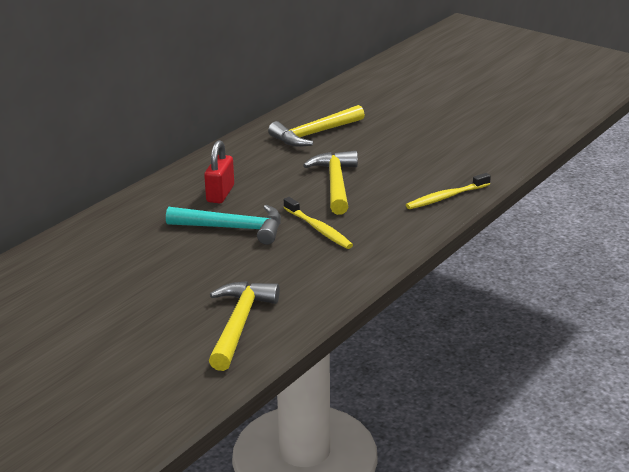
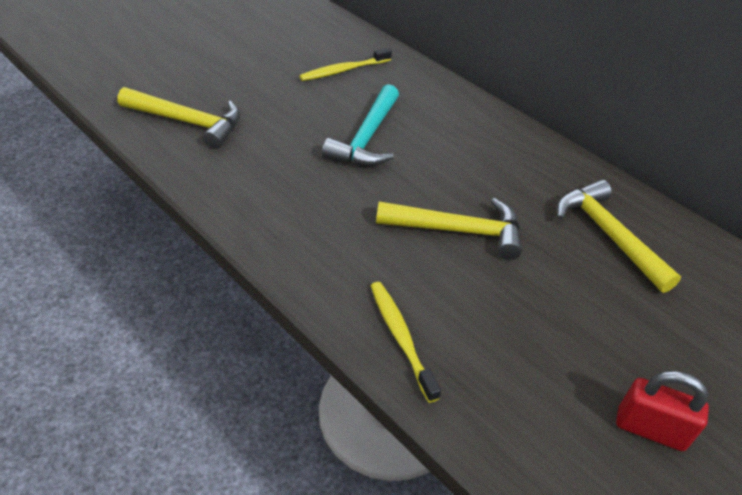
camera: 95 degrees right, 15 degrees up
(220, 194) = (446, 138): red padlock -> red padlock (650, 429)
(318, 229) = (347, 198): yellow toothbrush -> yellow toothbrush (344, 70)

